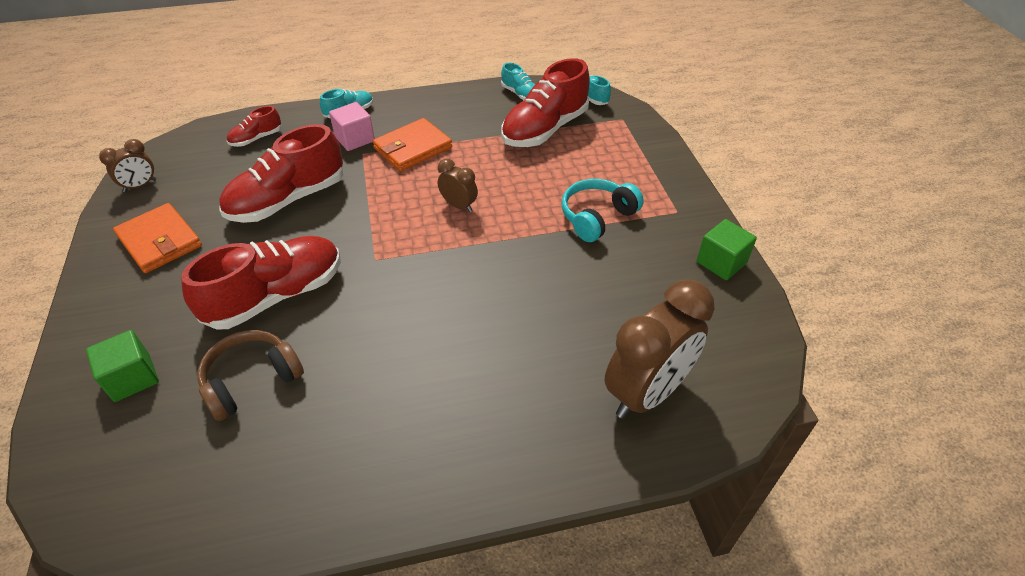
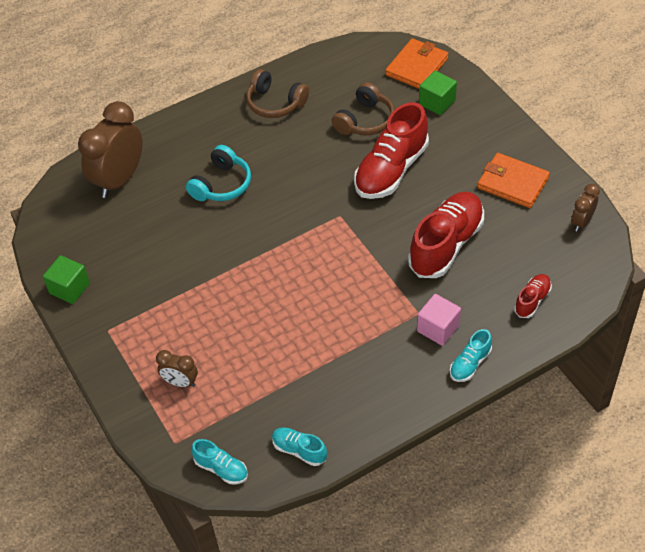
camera: 165 degrees right, 5 degrees up
(359, 460) = (275, 103): none -> brown headphones
(412, 148) = (375, 334): orange wallet -> orange wallet (417, 67)
(459, 205) = (299, 281): brown clock -> brown clock (180, 382)
(545, 129) = (254, 400): red shoe -> none
(597, 217) = (176, 303): turquoise headphones -> turquoise headphones (221, 184)

